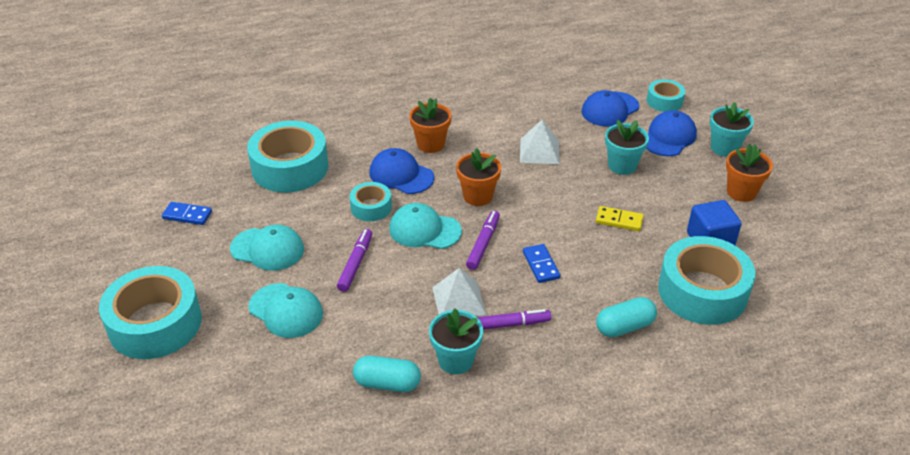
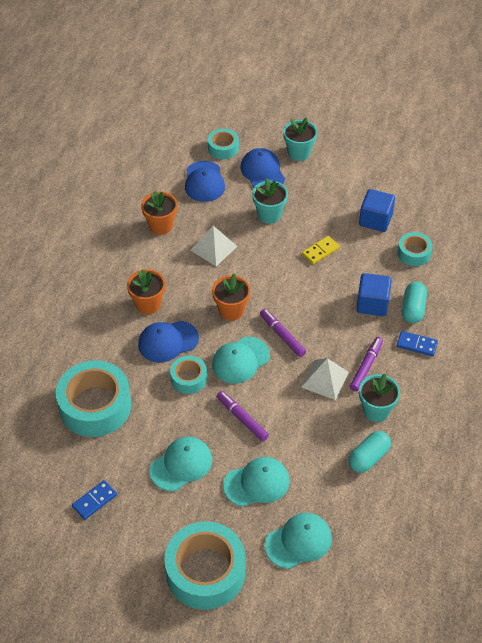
camera: 55 degrees left, 10 degrees up
(236, 376) = (298, 541): none -> turquoise cap
(541, 265) = (327, 317): blue domino -> blue domino (417, 344)
(595, 290) = (372, 304): none -> blue cube
(702, 291) = (414, 253): turquoise tape -> turquoise tape, size x0.51
(741, 192) = (346, 175): orange flower pot -> orange flower pot (161, 226)

